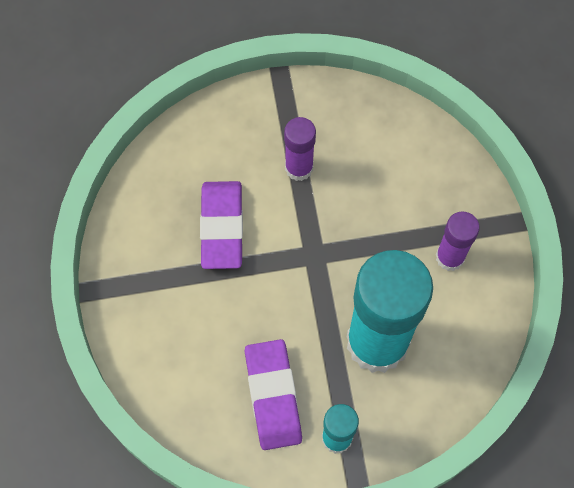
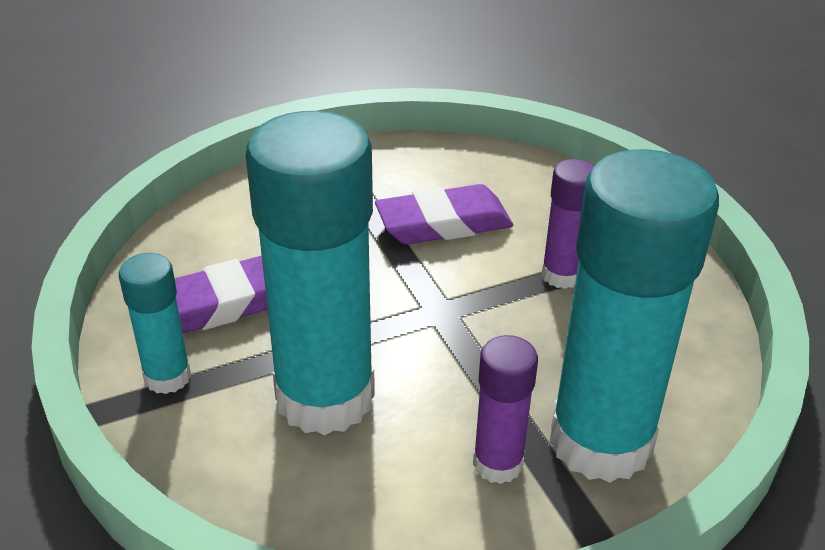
camera: 75 degrees right, 30 degrees down
(445, 197) = (600, 441): none -> turquoise glue stick

